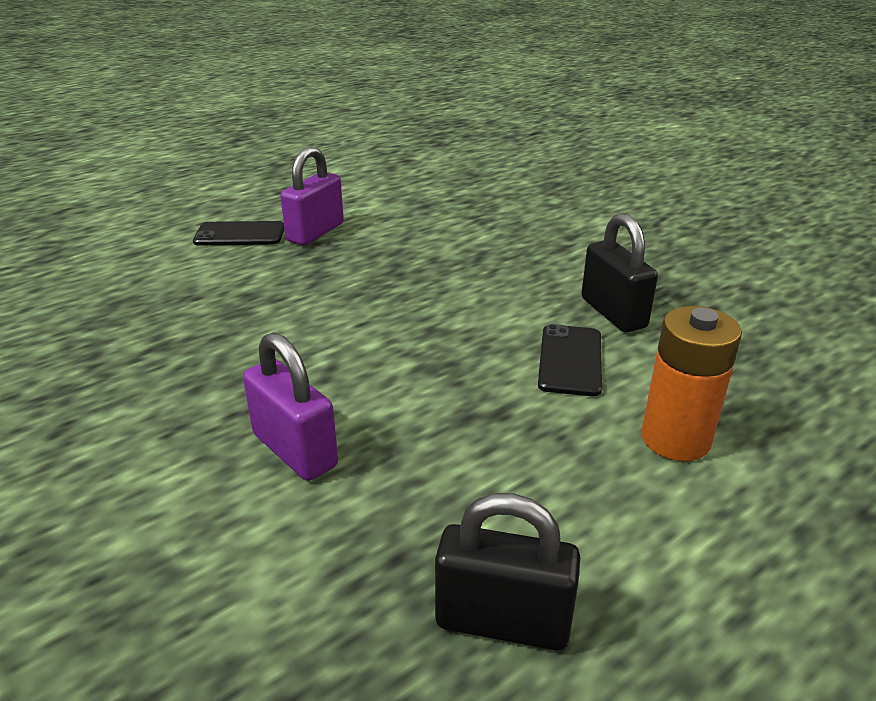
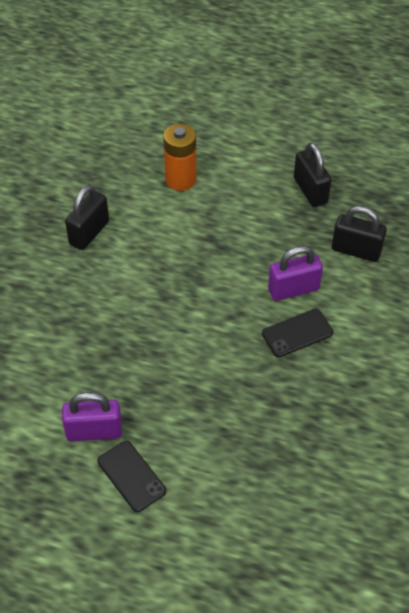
camera: 125 degrees left, 20 degrees up
(268, 592) = (356, 250): none -> black padlock
(294, 450) = (293, 289): purple padlock -> purple padlock turned 60 degrees clockwise
(570, 360) = (149, 232): black phone -> black phone (297, 333)

